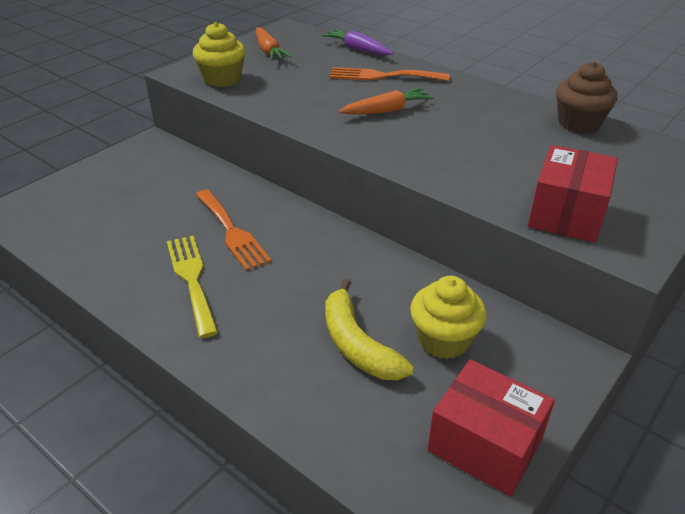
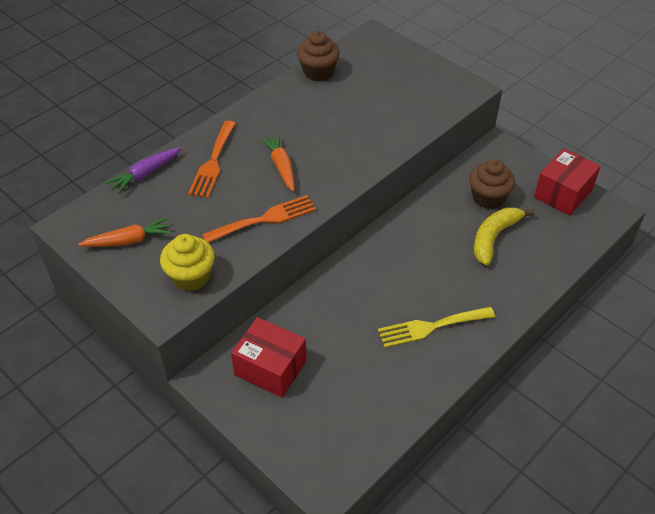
camera: 85 degrees left, 10 degrees up
(232, 232) = (371, 304): orange fork -> orange fork (265, 219)
(357, 344) = (494, 237): yellow banana -> yellow banana turned 150 degrees clockwise
(444, 340) = (488, 197): yellow cupcake -> brown cupcake
(566, 214) = (432, 103): red box -> red box (270, 368)

